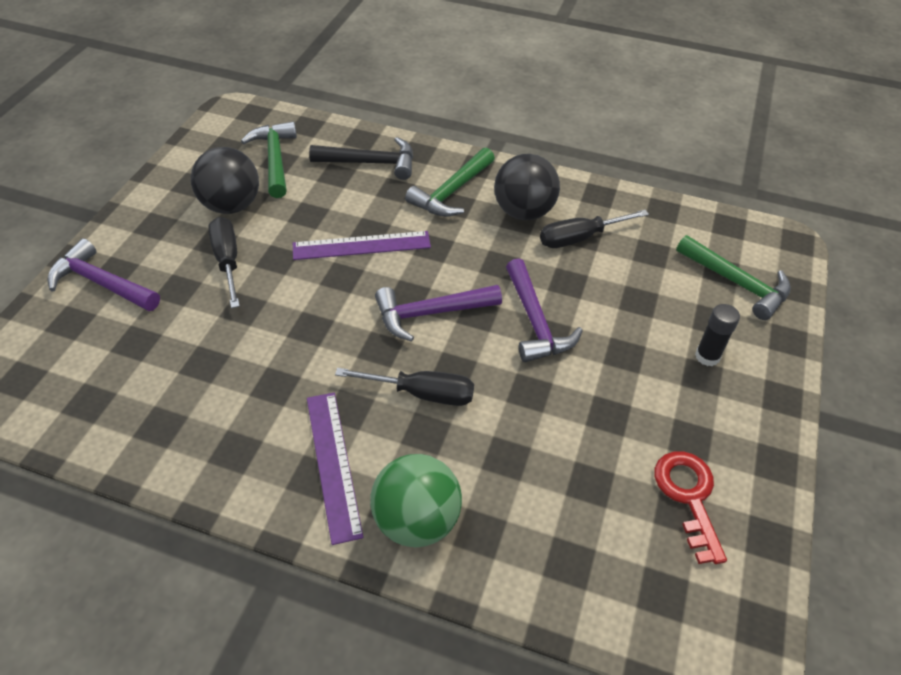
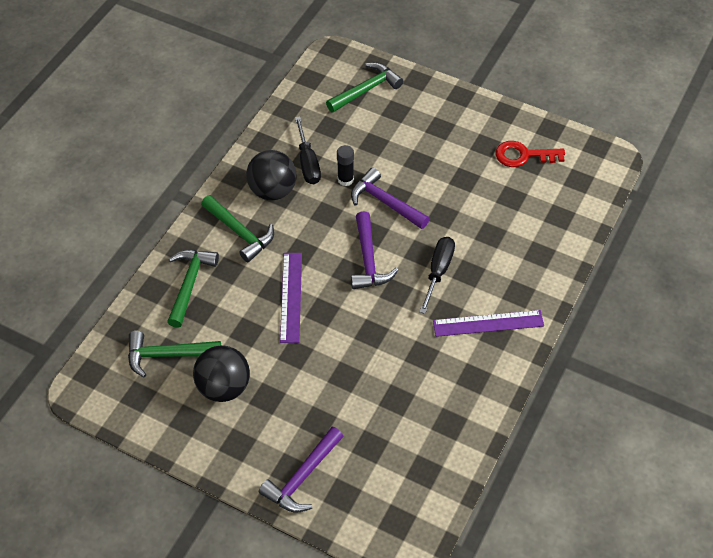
camera: 80 degrees left, 5 degrees up
(228, 261) = (292, 387): black screwdriver -> none
(371, 163) = (190, 284): black hammer -> green hammer
(416, 520) = (530, 283): green ball -> none
(535, 322) = (385, 202): purple hammer -> purple hammer turned 135 degrees counterclockwise
(707, 356) = (425, 121): black glue stick -> black glue stick (345, 179)

